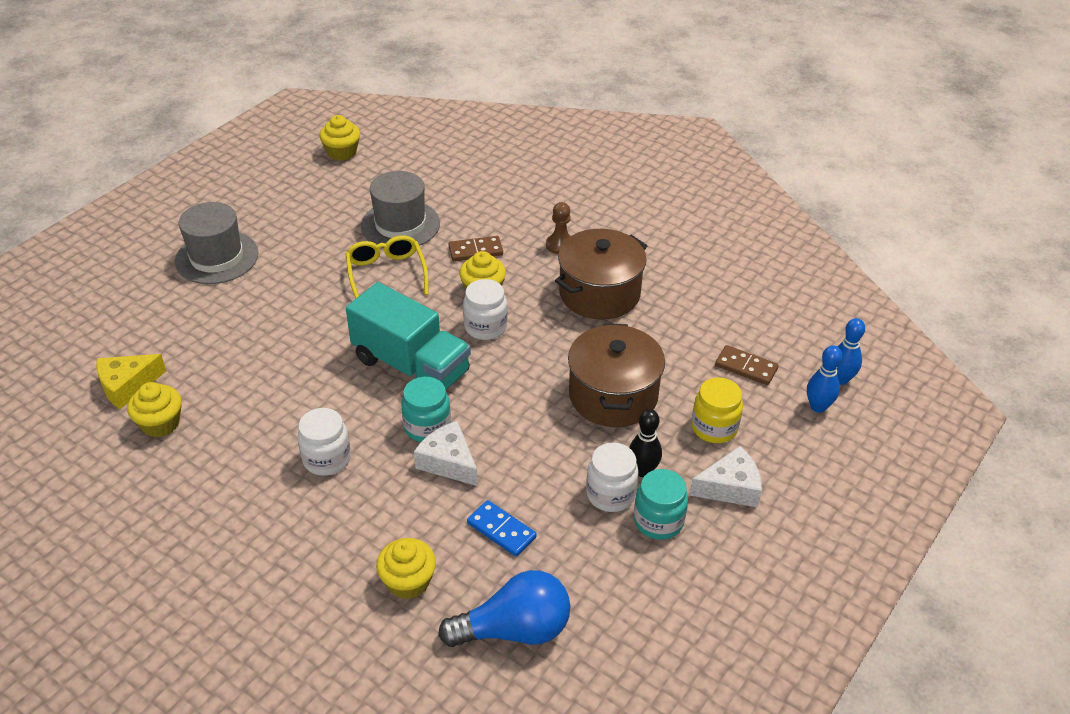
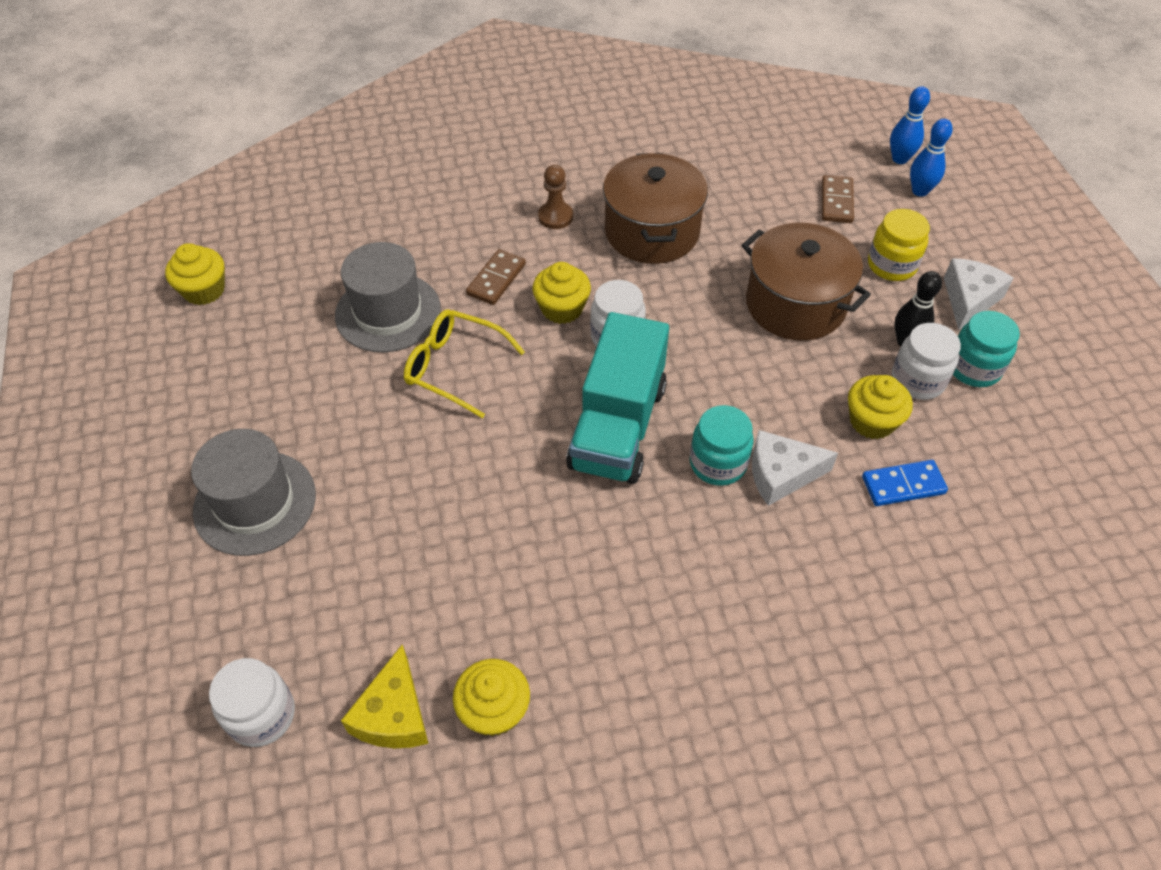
camera: 50 degrees left, 10 degrees up
(327, 459) = (692, 574): white jar -> white jar (262, 715)
(408, 581) = (917, 598): yellow cupcake -> yellow cupcake (872, 421)
(411, 366) = (617, 426): turquoise truck -> turquoise truck turned 120 degrees clockwise
(514, 629) = (1033, 547): blue light bulb -> none
(746, 367) = (836, 202): brown domino -> brown domino turned 60 degrees counterclockwise

